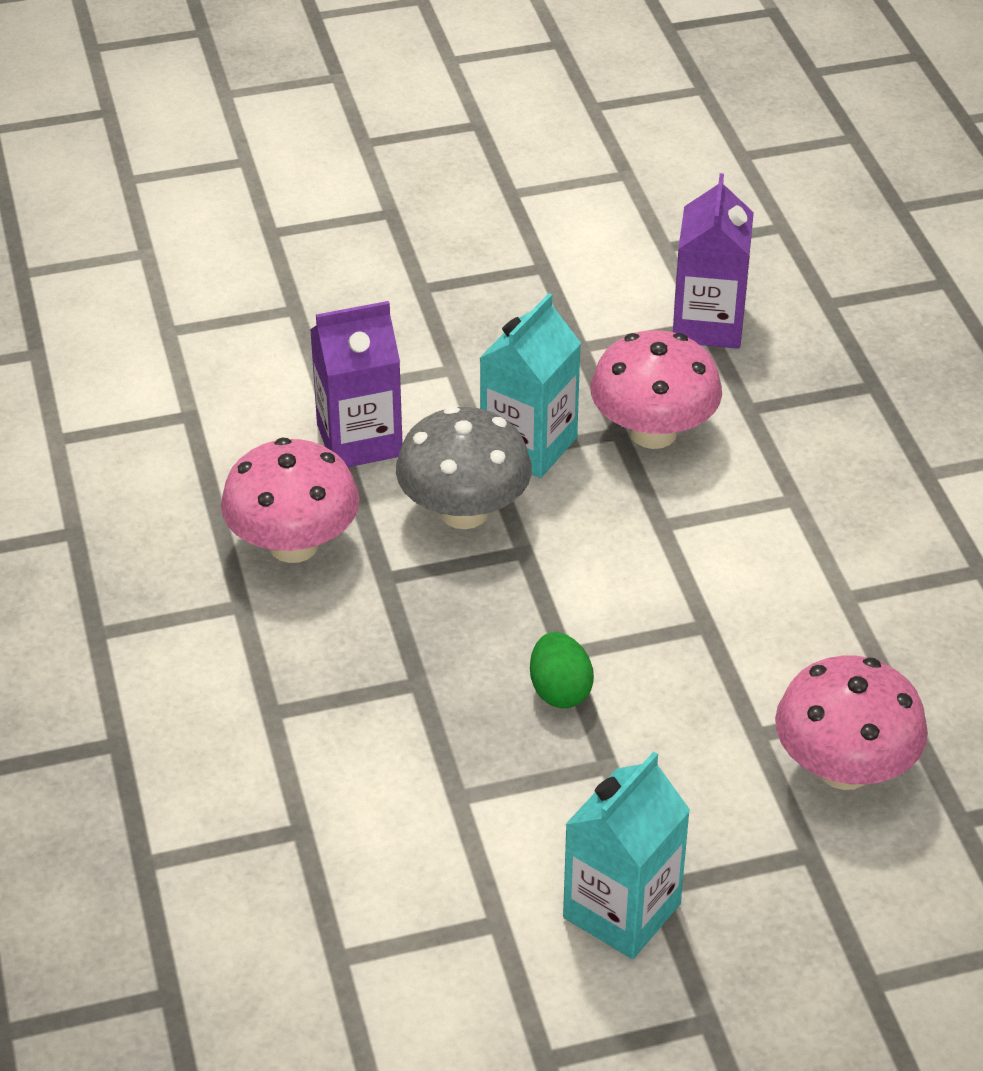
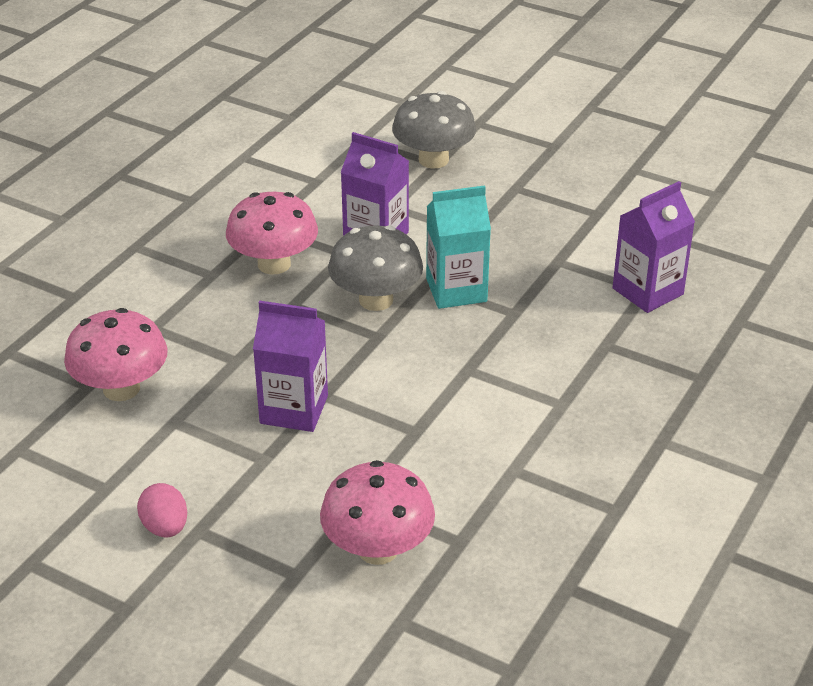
camera: 45 degrees right, 5 degrees down
(286, 307) = (433, 160): none -> grey mushroom
(560, 691) = (294, 409): green egg -> purple carton
(622, 911) = (165, 527): turquoise carton -> pink egg
(653, 432) = (532, 324): pink mushroom -> pink mushroom (121, 389)

